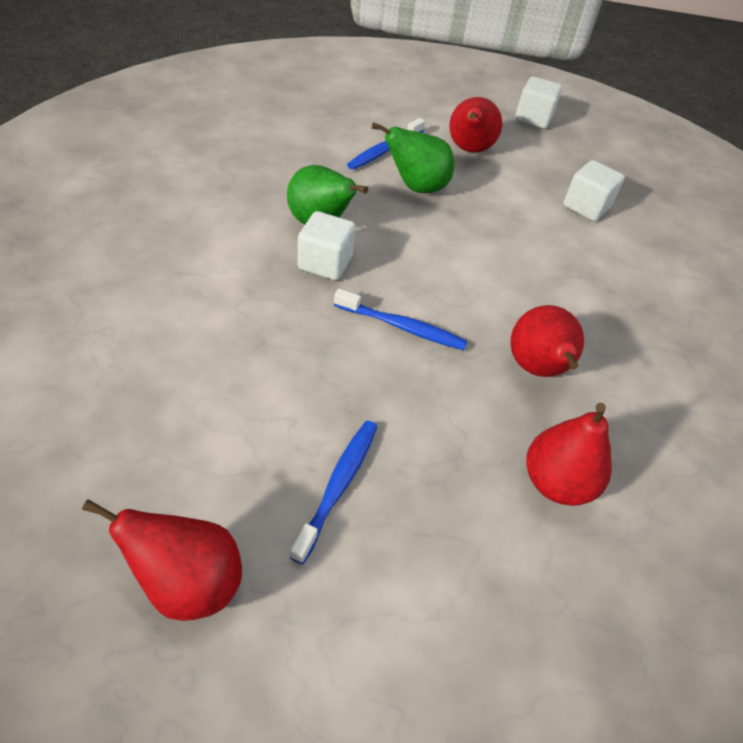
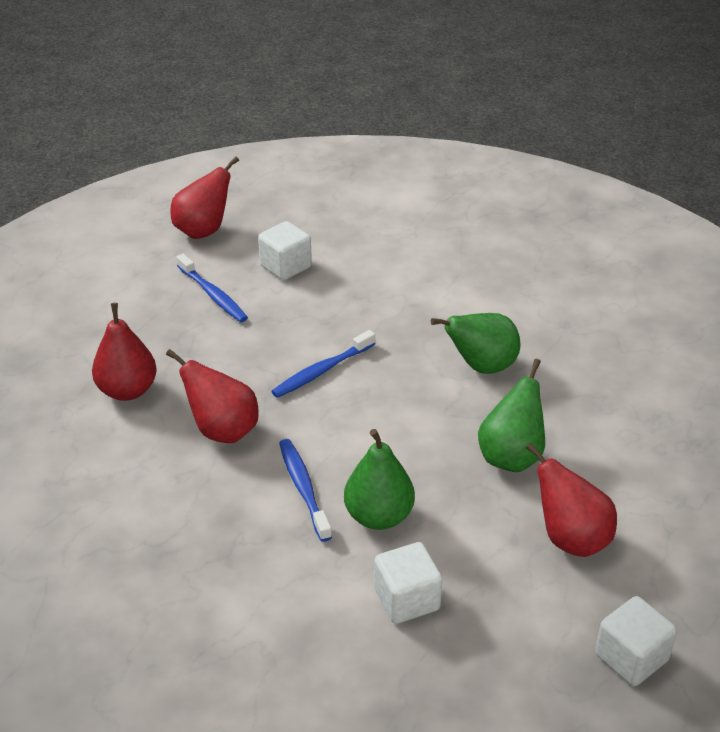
camera: 125 degrees right, 10 degrees down
(325, 263) = (424, 353): white cube -> white cube (285, 266)
(384, 150) = (593, 458): blue toothbrush -> blue toothbrush (303, 488)
(534, 238) = (379, 516): none -> green pear

